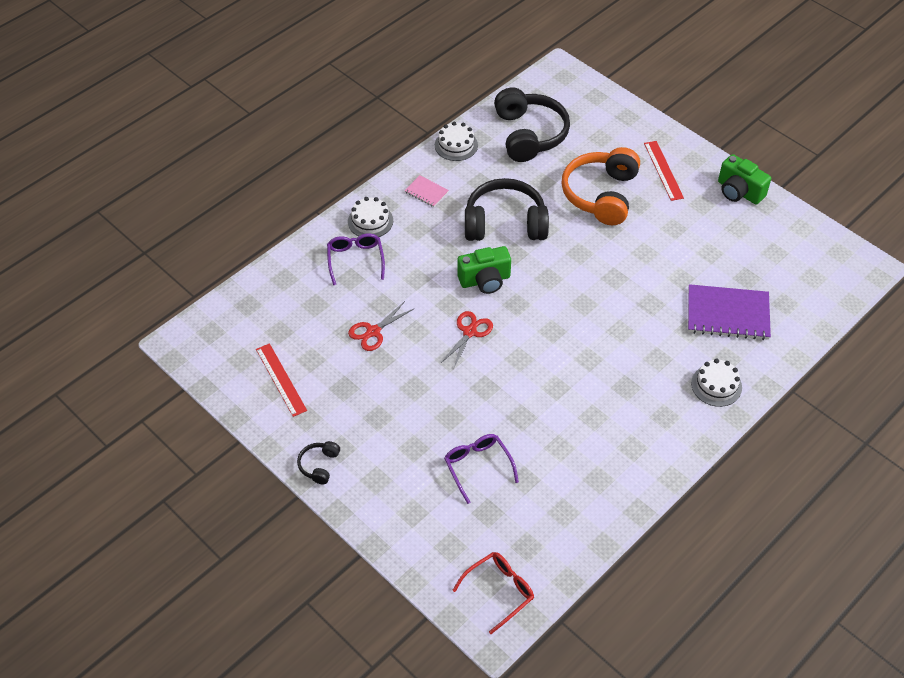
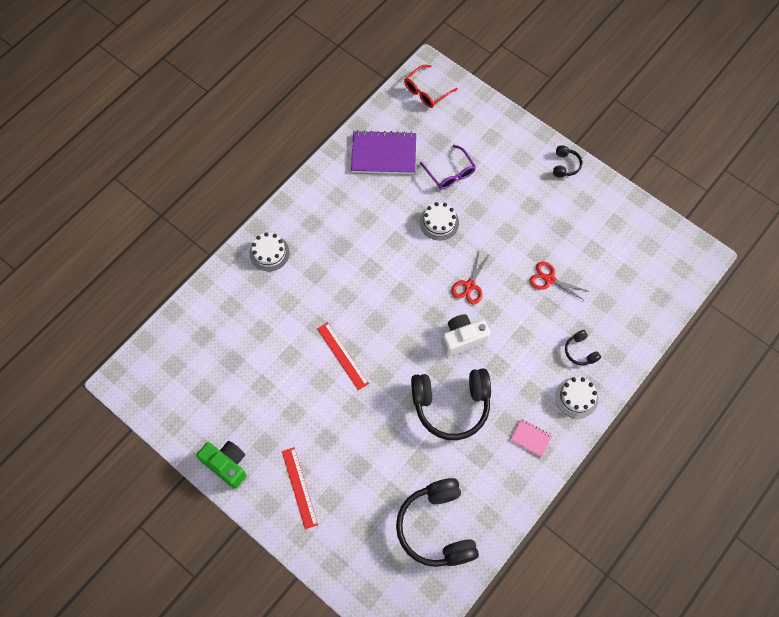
camera: 175 degrees right, 15 degrees up
(281, 379) = (612, 231): red ruler -> red ruler (342, 356)
(355, 260) = (580, 351): purple glasses -> black headphones
(373, 332) = (549, 279): red scissors -> red scissors turned 105 degrees counterclockwise
(456, 145) = (510, 505): white cake -> white cake (439, 222)
(485, 280) = (463, 339): green camera -> white camera
(601, 194) = (362, 449): orange headphones -> none
(727, 314) = (253, 321): purple notebook -> purple notebook (383, 154)

